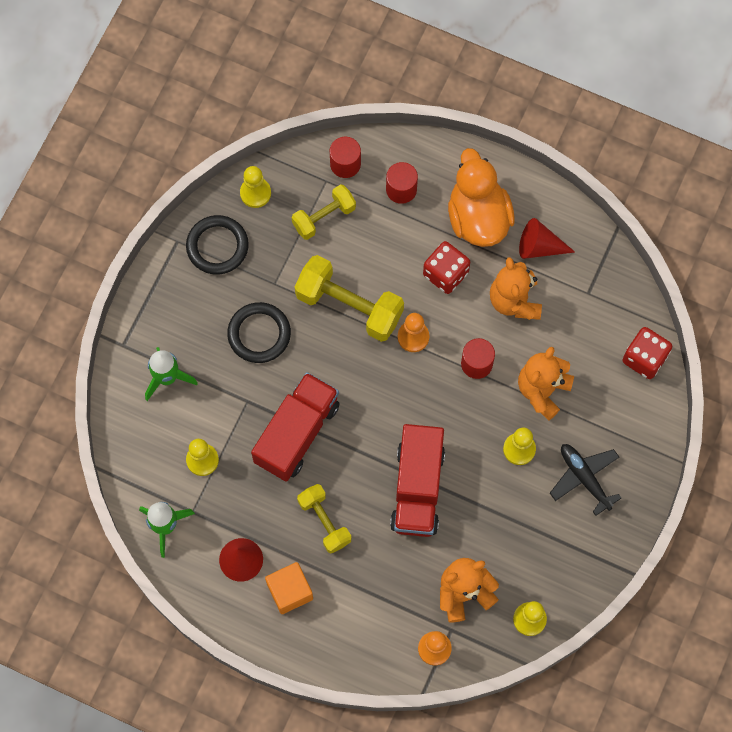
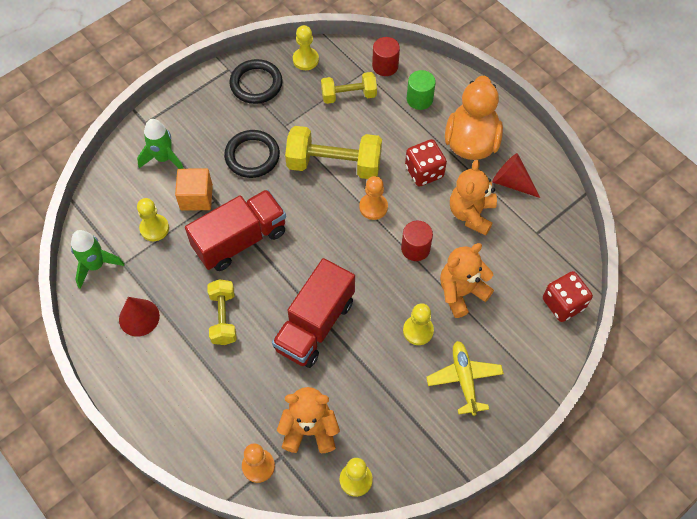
camera: 25 degrees right, 10 degrees down
(290, 591) = (163, 360): orange cube -> orange cube (196, 197)
(349, 306) = (334, 164): yellow dumbbell -> yellow dumbbell turned 45 degrees counterclockwise
(401, 189) = (419, 99): red cylinder -> green cylinder
(584, 478) = (464, 379): black plane -> yellow plane

